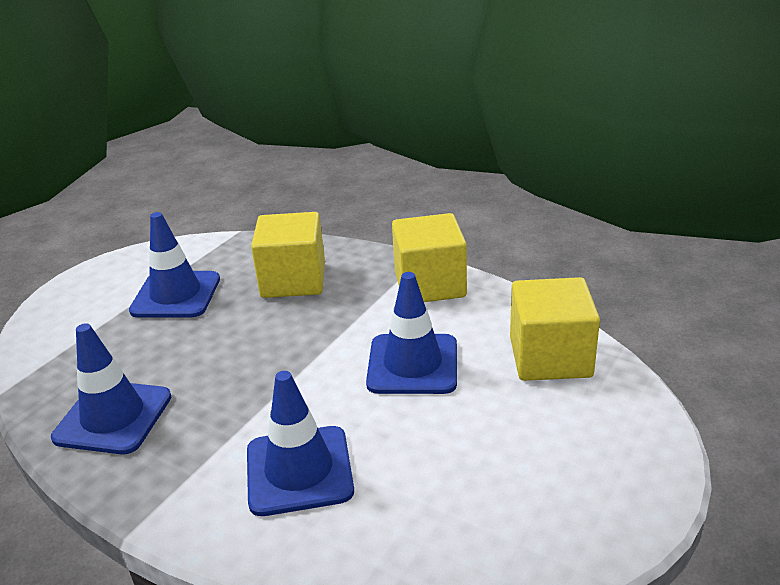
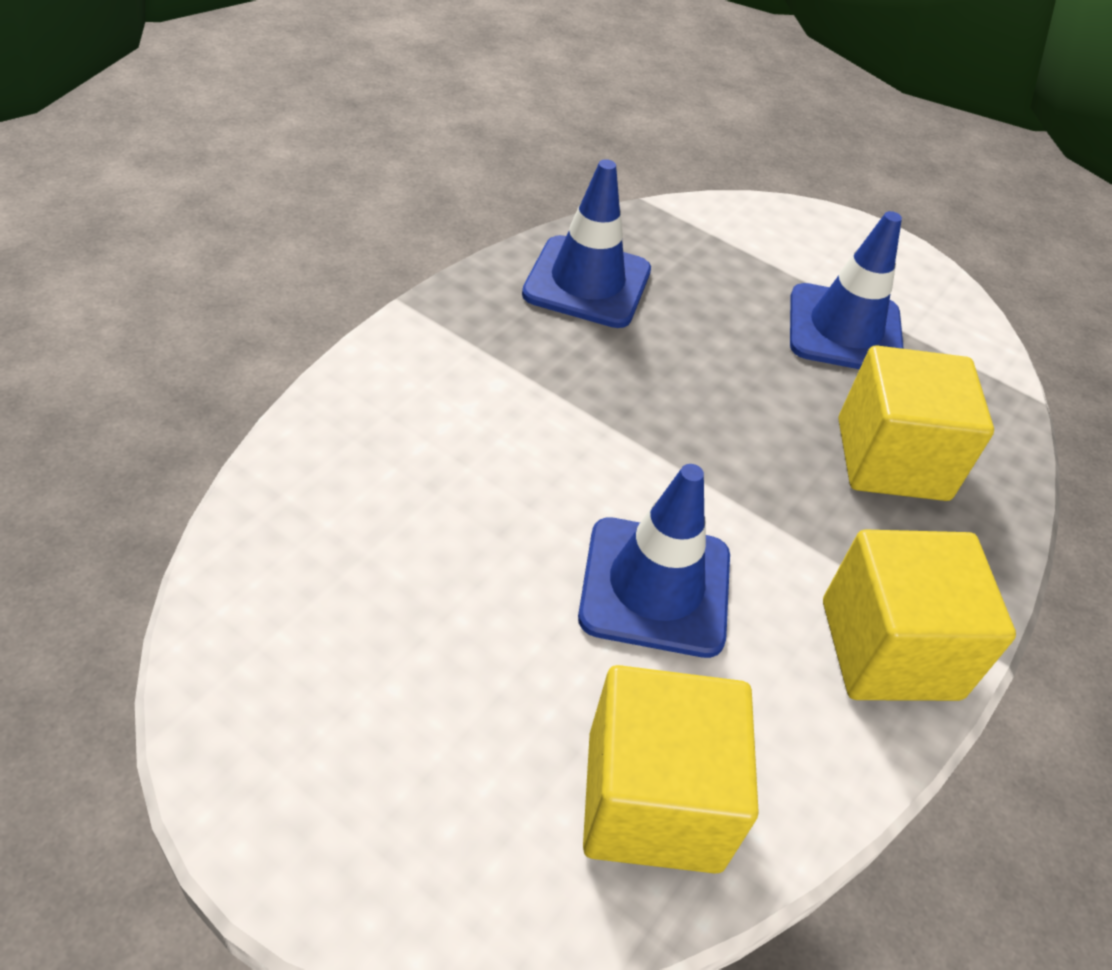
camera: 85 degrees right, 15 degrees up
(299, 470) = (455, 437): blue traffic cone -> none

